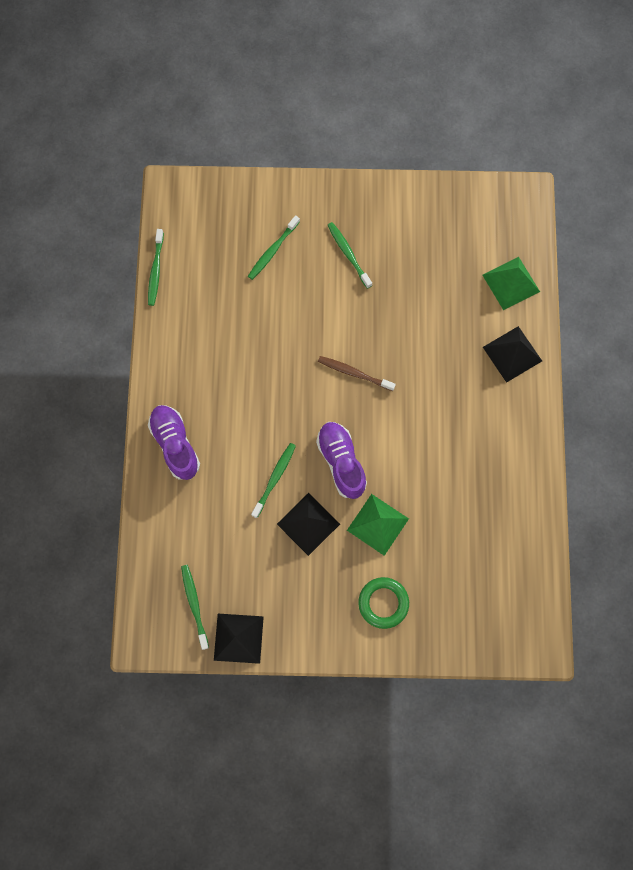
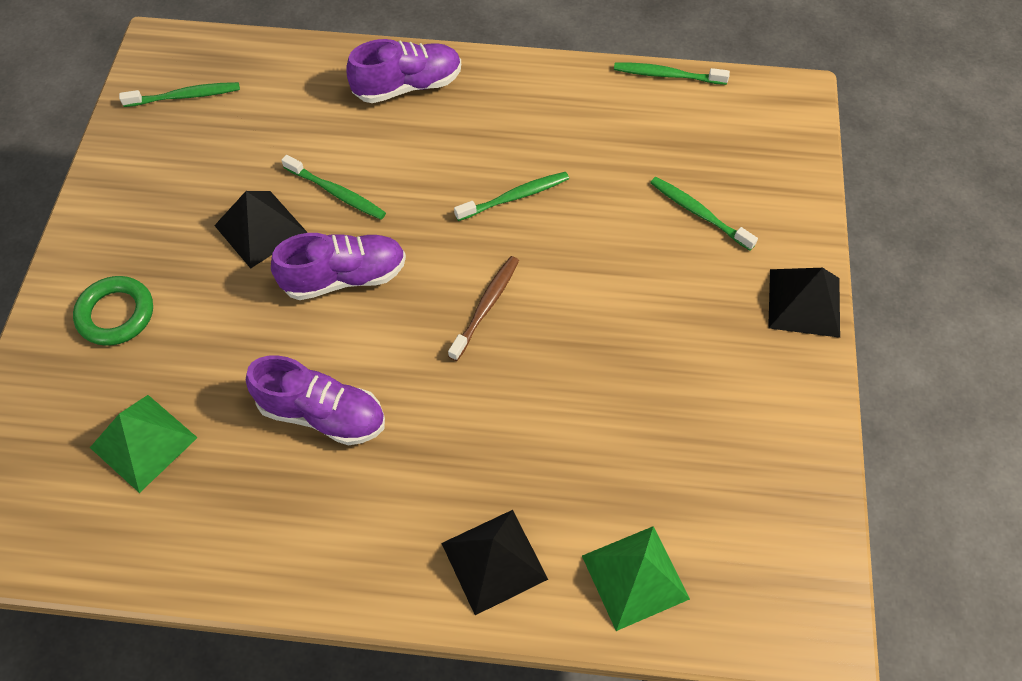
camera: 95 degrees right, 15 degrees down
(238, 638) = (125, 139): black pyramid -> black pyramid (804, 302)
(348, 254) = (693, 315): green toothbrush -> green toothbrush (515, 197)
(378, 524) = (237, 317): green pyramid -> green pyramid (143, 442)
(438, 459) = (322, 414): none -> purple shoe

